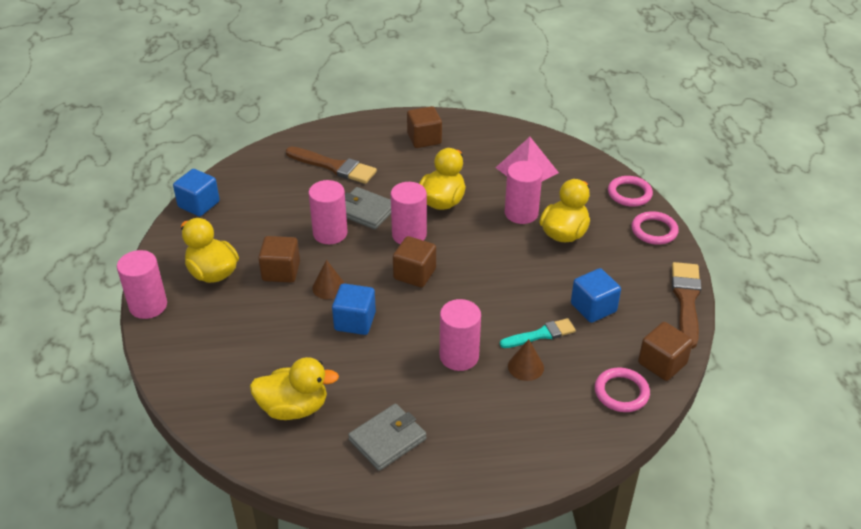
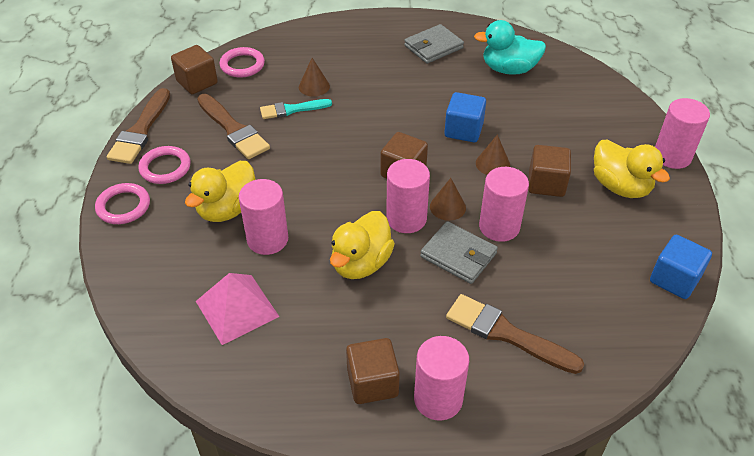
camera: 175 degrees left, 5 degrees up
(294, 408) = (509, 69): yellow duck -> turquoise duck
(373, 246) = (447, 207): none -> brown cone
(459, 356) = (370, 97): pink cylinder -> pink cylinder (438, 399)
(593, 307) = (233, 129): blue cube -> brown brush
(629, 194) = (121, 259): pink ring -> pink ring (165, 168)

